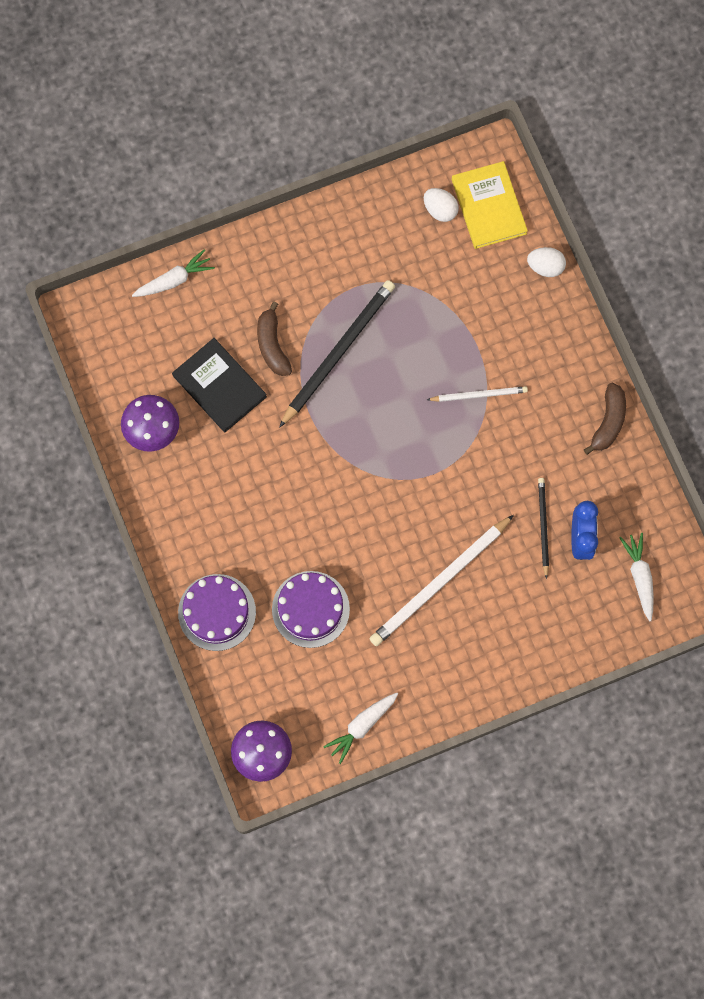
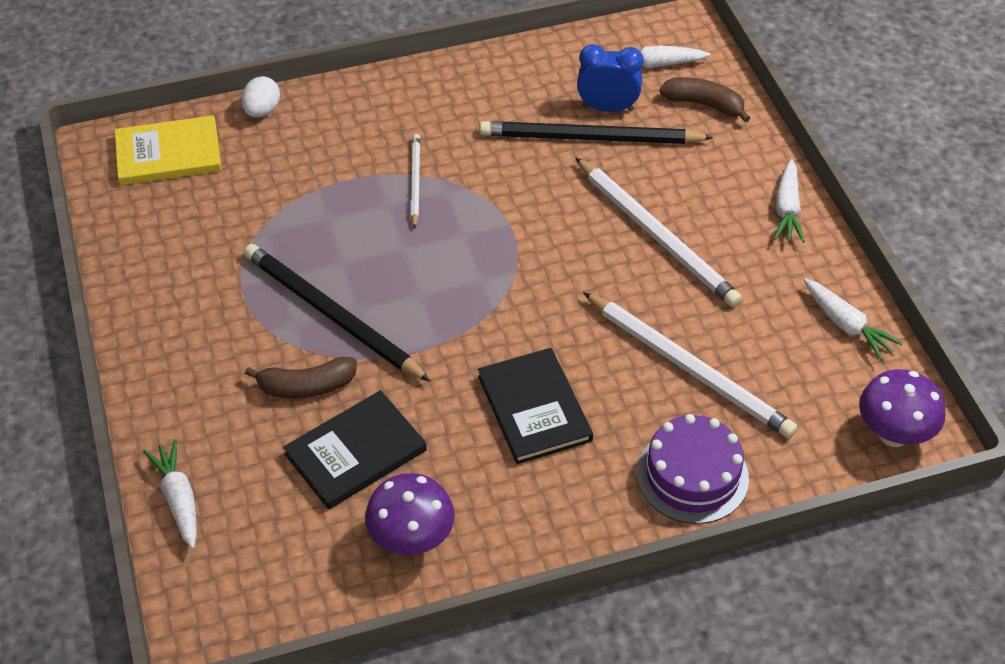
camera: 85 degrees left, 25 degrees down
(266, 501) = (534, 408): none -> black book
(310, 609) = (689, 368): purple cake -> white pencil
(440, 210) = (159, 199): white egg -> none
(478, 685) = (787, 209): none -> white carrot
(543, 526) = (590, 138): black pencil -> black pencil, size x1.86
(608, 422) = (467, 74): brown banana -> brown banana (704, 104)

